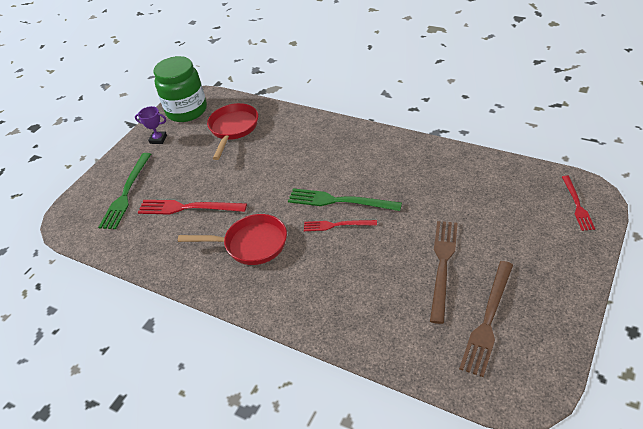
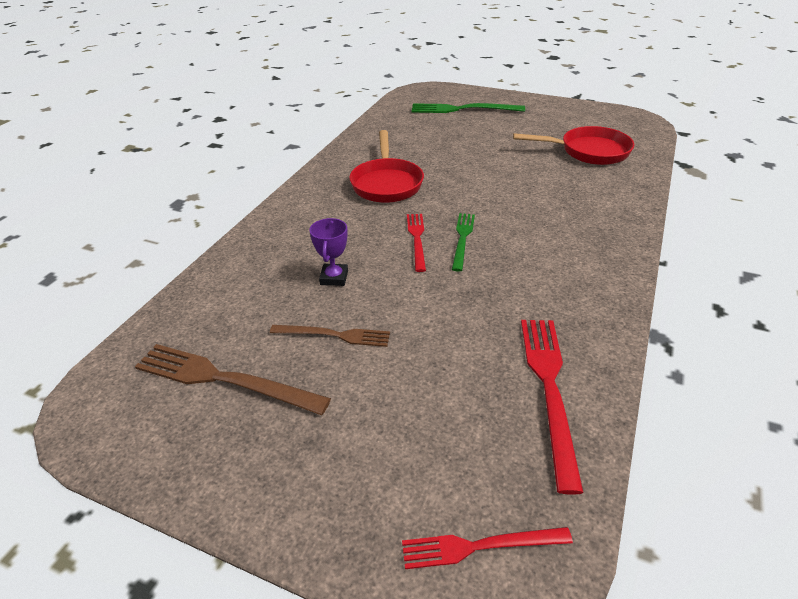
camera: 80 degrees right, 5 degrees down
(158, 139) = (553, 112): purple trophy -> purple trophy (334, 278)
(187, 111) = (612, 120): green jar -> none
(188, 208) = (443, 142): red fork -> red fork (549, 388)
(339, 201) = (462, 239): green fork -> green fork, size x0.62
(442, 265) = (334, 335): brown fork -> brown fork, size x0.62

